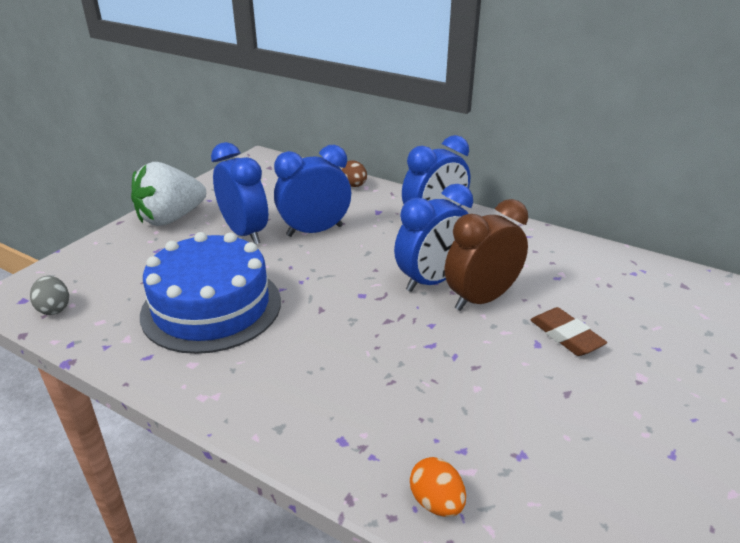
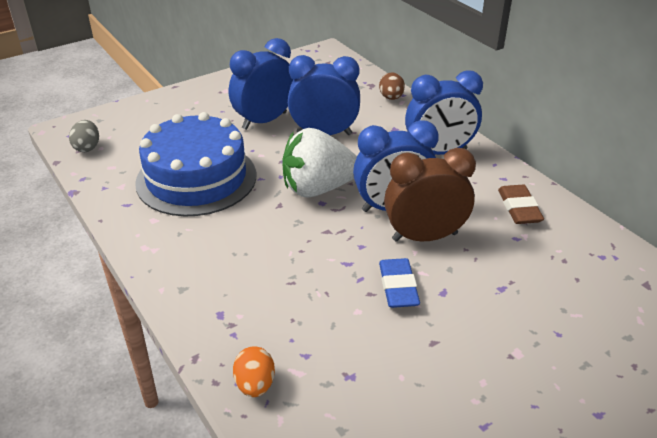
camera: 25 degrees right, 5 degrees up
(171, 218) = (215, 93): white strawberry -> white strawberry (318, 188)
(245, 233) = (264, 121): blue clock -> blue clock turned 120 degrees counterclockwise
(495, 352) = (398, 287): none -> blue eraser
(566, 336) = (476, 294): brown eraser -> brown eraser (519, 208)

